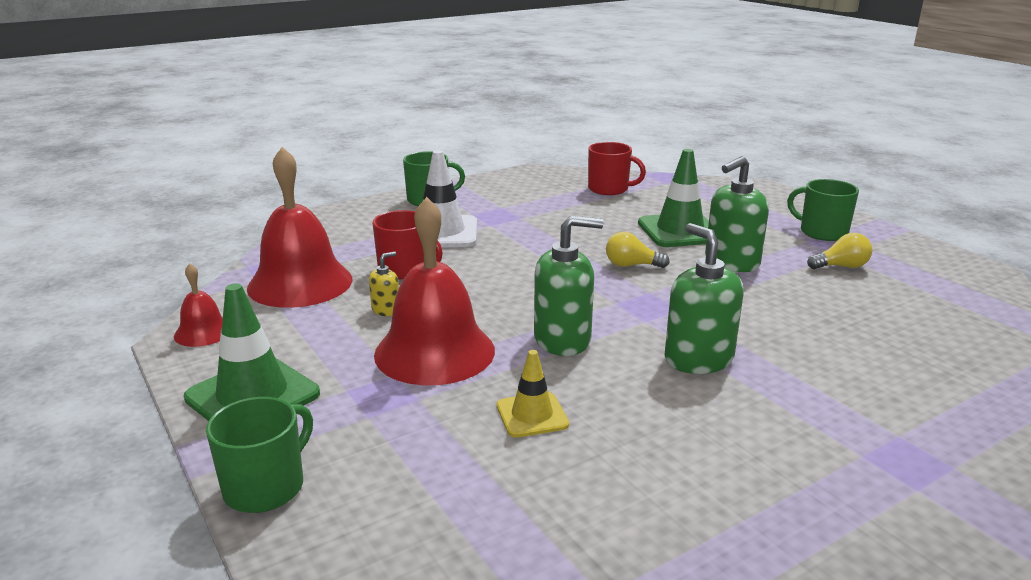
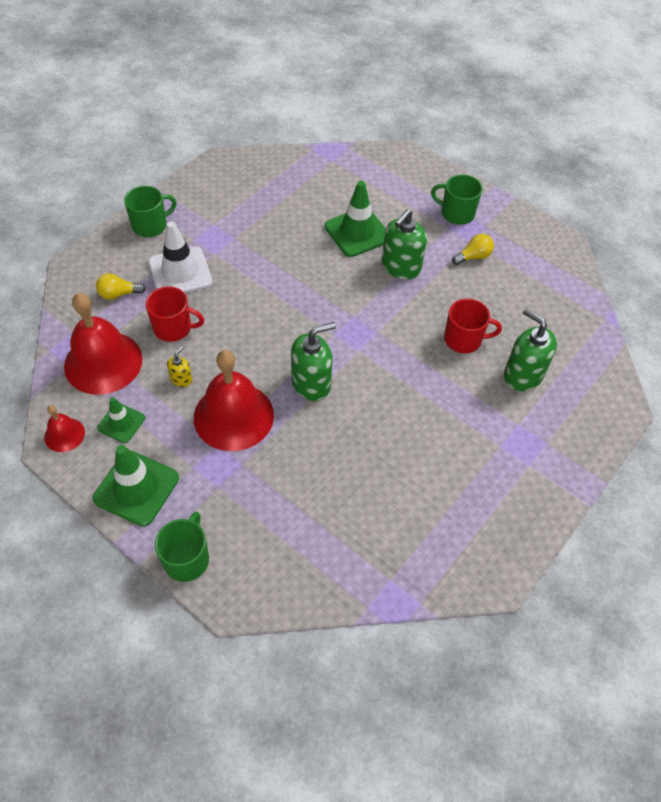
camera: 20 degrees left, 30 degrees up
(281, 334) = (121, 423): none -> green traffic cone
(532, 415) = (315, 460): yellow traffic cone -> none
(609, 189) = (290, 180): red mug -> red mug (464, 339)
(631, 265) = (333, 286): yellow light bulb -> yellow light bulb (118, 294)
(698, 359) = (399, 382): green soap dispenser -> green soap dispenser (523, 375)

